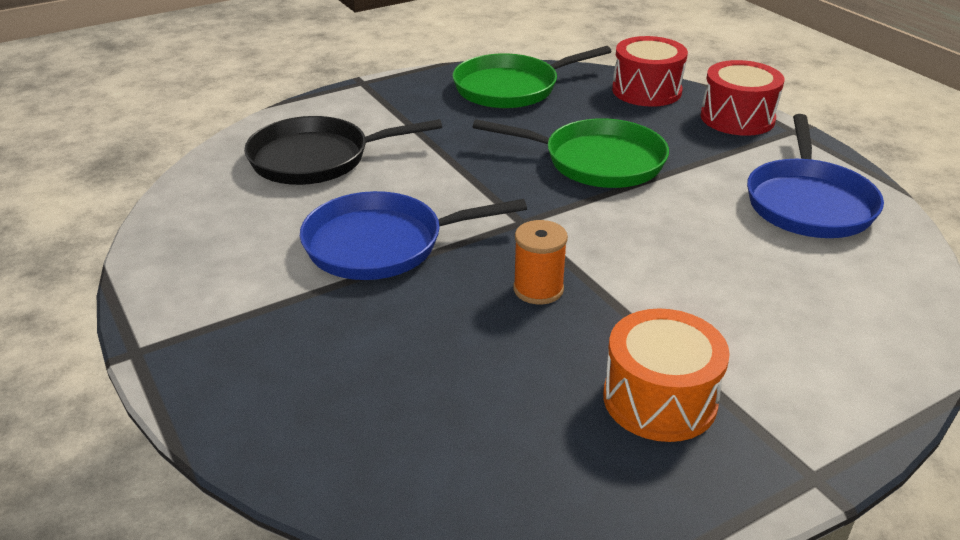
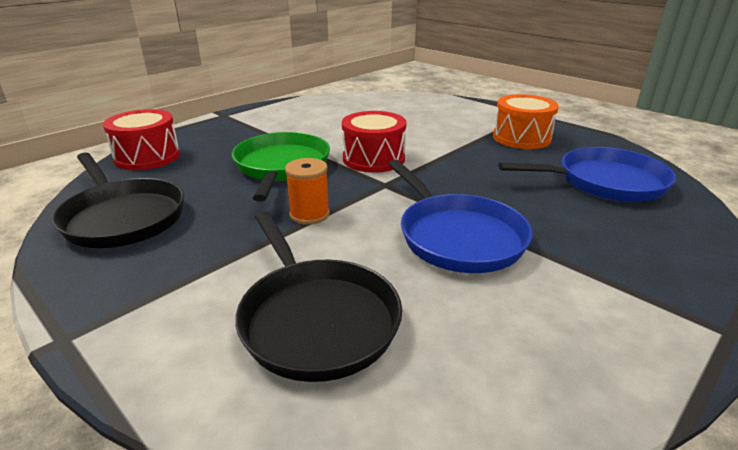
camera: 105 degrees left, 5 degrees down
(511, 88) = (123, 217): green pan -> black pan
(538, 289) = (461, 171): orange spool -> orange spool (309, 214)
(737, 118) = (204, 128): red drum -> red drum (373, 159)
(808, 203) = (317, 112): blue pan -> blue pan (605, 182)

